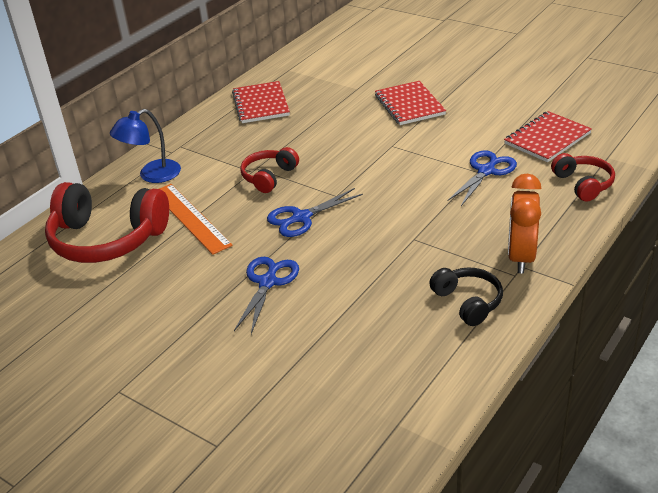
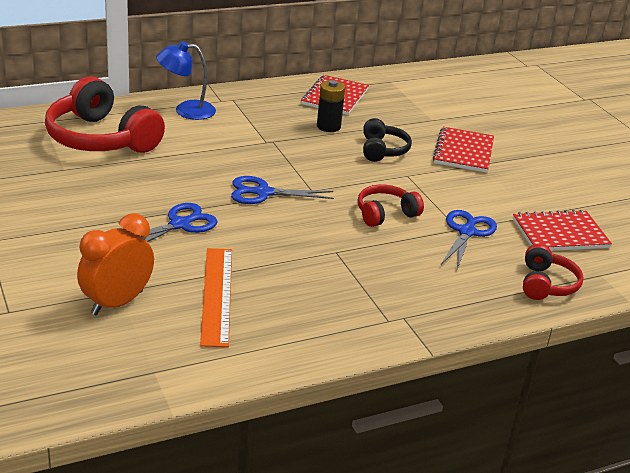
camera: 25 degrees right, 5 degrees down
(190, 218) = (178, 152): orange ruler -> orange ruler (217, 295)
(269, 177) = (274, 152): red headphones -> red headphones (385, 214)
(285, 133) = (328, 126): none -> black battery
(468, 302) = (321, 319): black headphones -> black headphones (382, 150)
(486, 171) = (467, 232): blue scissors -> blue scissors turned 45 degrees counterclockwise
(521, 257) = (411, 310): orange clock -> orange clock (117, 303)

